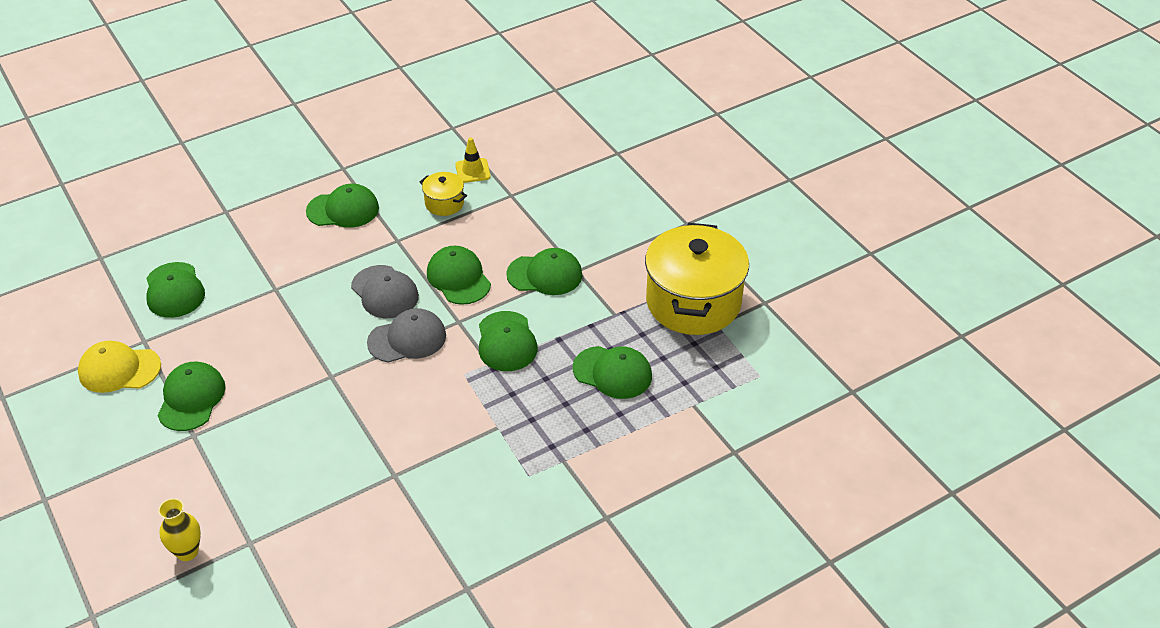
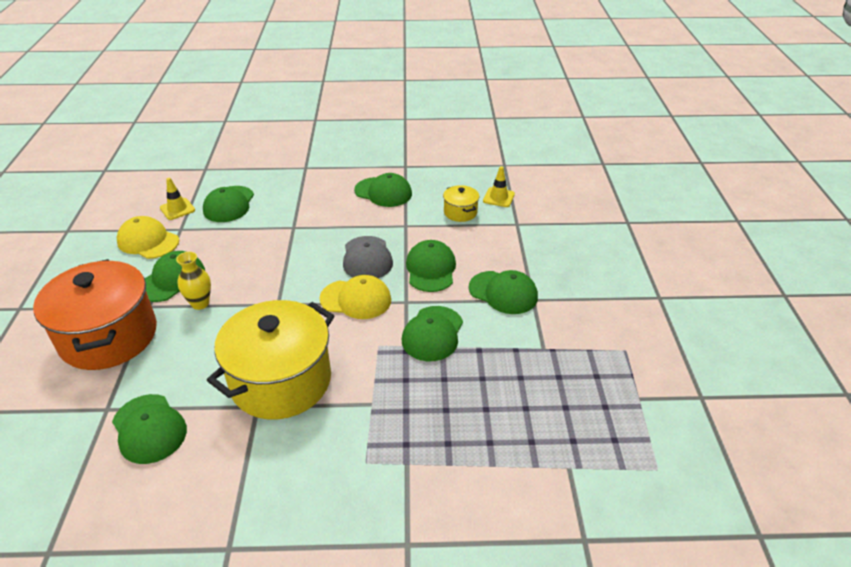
camera: 30 degrees right, 5 degrees down
(116, 319) = (177, 209): none -> yellow traffic cone
(181, 481) = (109, 336): none -> orange pot
(187, 552) = (60, 394): yellow vase -> yellow vase (200, 303)
(407, 339) = (356, 299): grey cap -> yellow cap
(612, 372) = (508, 400): green cap -> green cap (149, 428)
(693, 302) = (626, 368): yellow pot -> yellow pot (281, 381)

